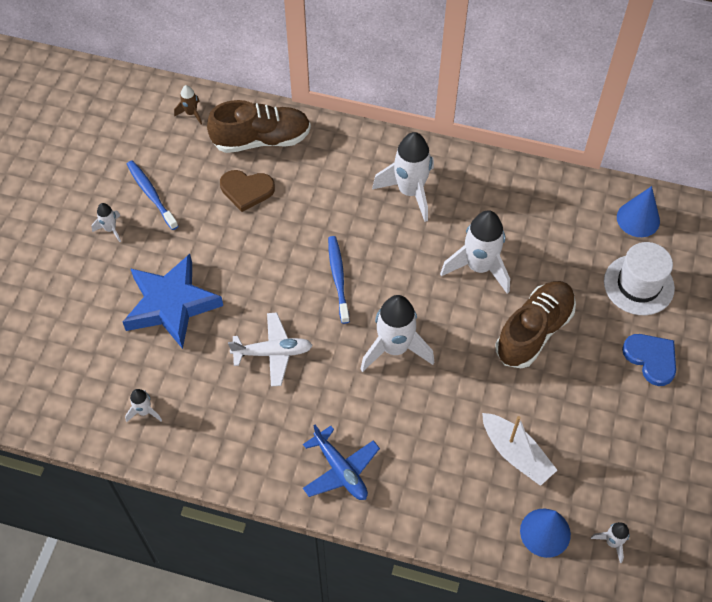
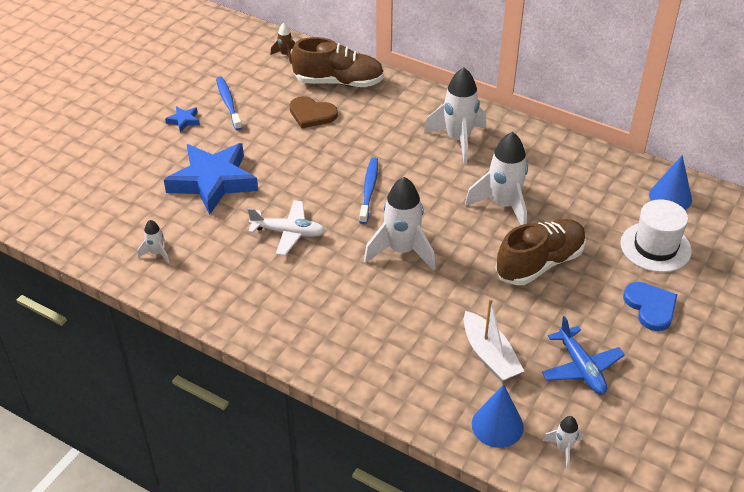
camera: 15 degrees right, 15 degrees down
(110, 229) = (184, 121): white rocket -> blue star
(340, 470) = (316, 333): blue plane -> blue plane (581, 368)

